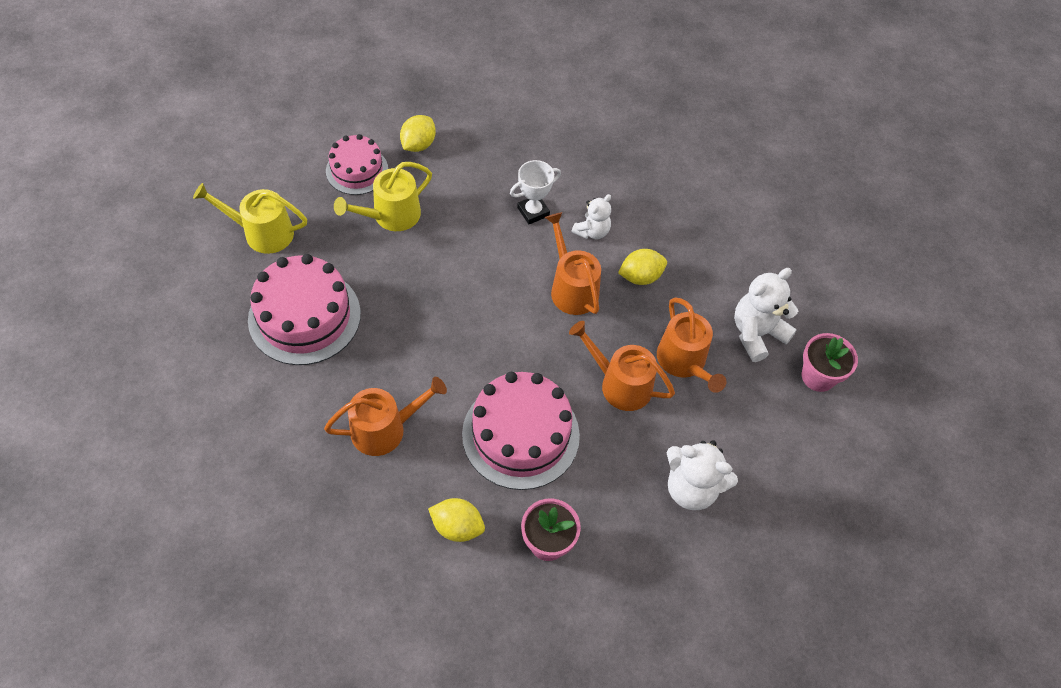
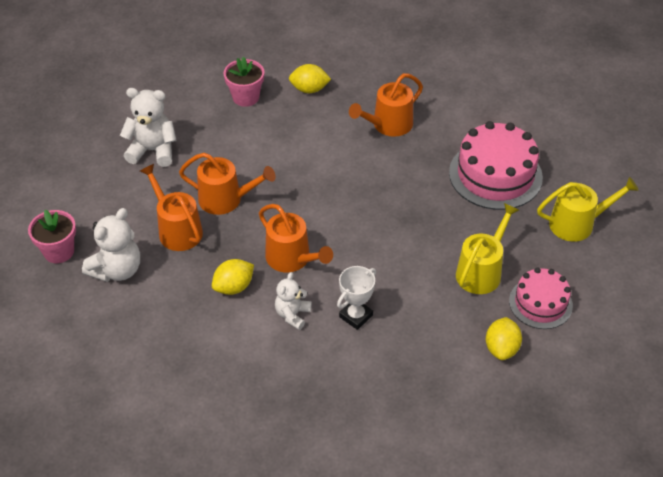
camera: 165 degrees right, 10 degrees down
(520, 434) = (290, 148): pink cake -> none

